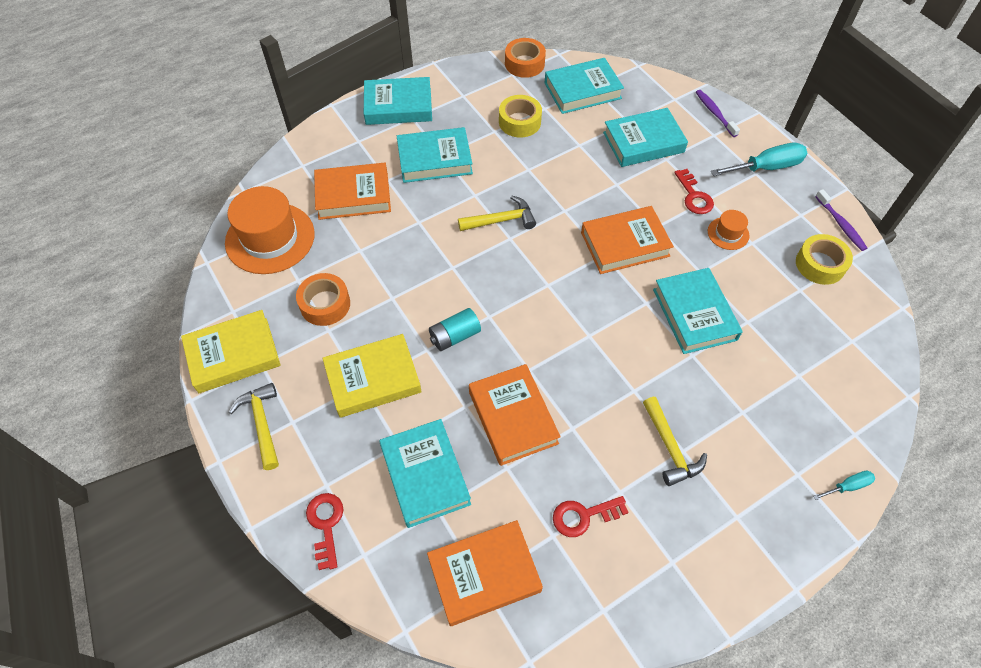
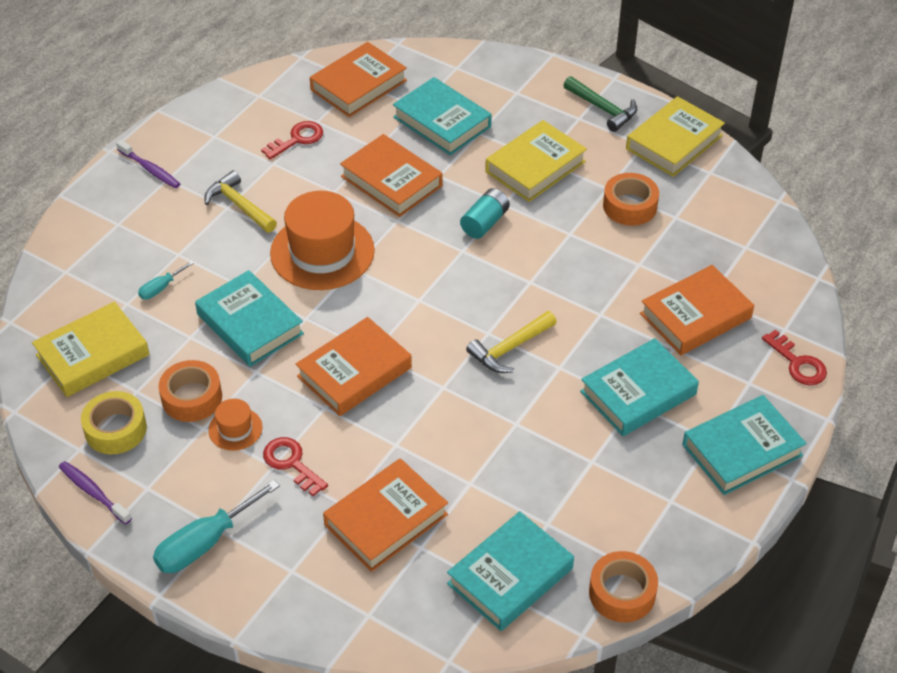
camera: 155 degrees right, 10 degrees down
(262, 423) = (603, 109): yellow hammer -> green hammer
(270, 238) = (740, 242): orange hat -> orange hat (322, 252)
(326, 524) = (498, 73): red key -> red key (797, 363)
(519, 122) = (568, 488): yellow tape -> none
(643, 142) = (386, 520): turquoise book -> orange book
(714, 113) = (300, 611): purple toothbrush -> purple toothbrush (150, 169)
(756, 268) = (192, 398): none -> orange tape
(834, 335) = (92, 355): none -> yellow book
(848, 486) = (70, 229): turquoise screwdriver -> turquoise screwdriver (161, 288)

